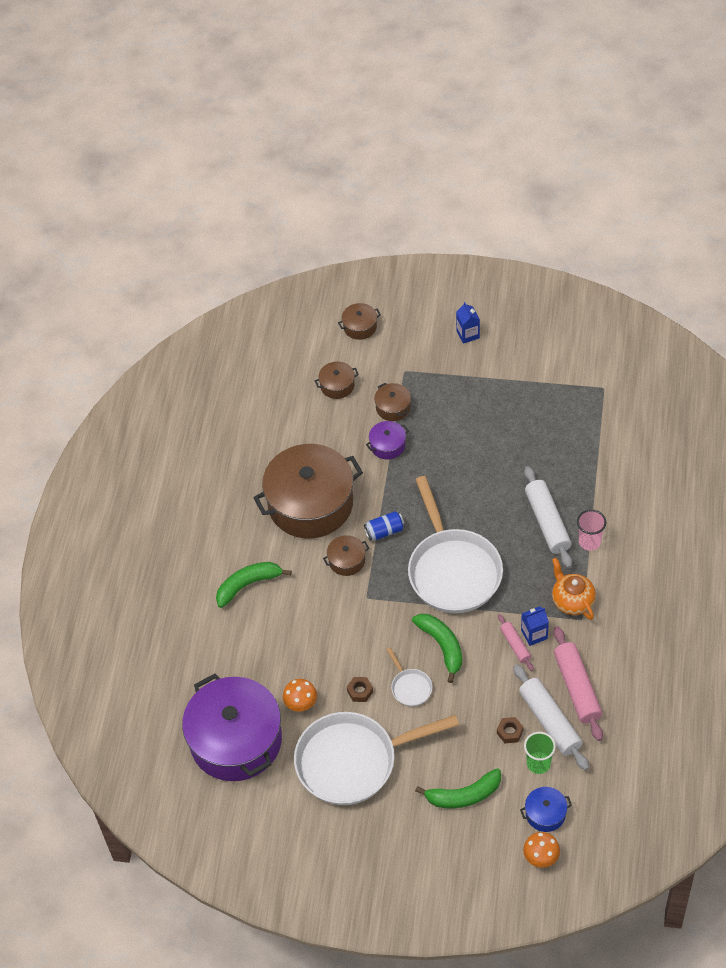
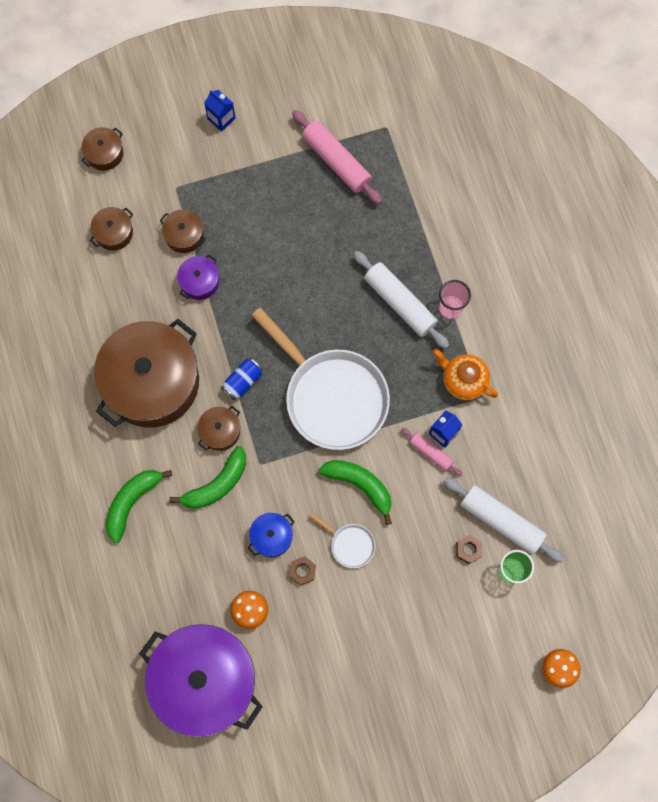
camera: 30 degrees left, 20 degrees up
(353, 761) = (332, 650): white pan -> none
(464, 795) = (456, 638): green banana -> green banana (217, 484)
(545, 814) = (541, 621): blue pot -> blue pot (271, 536)
(577, 688) = (510, 473): pink rolling pin -> pink rolling pin (336, 161)

